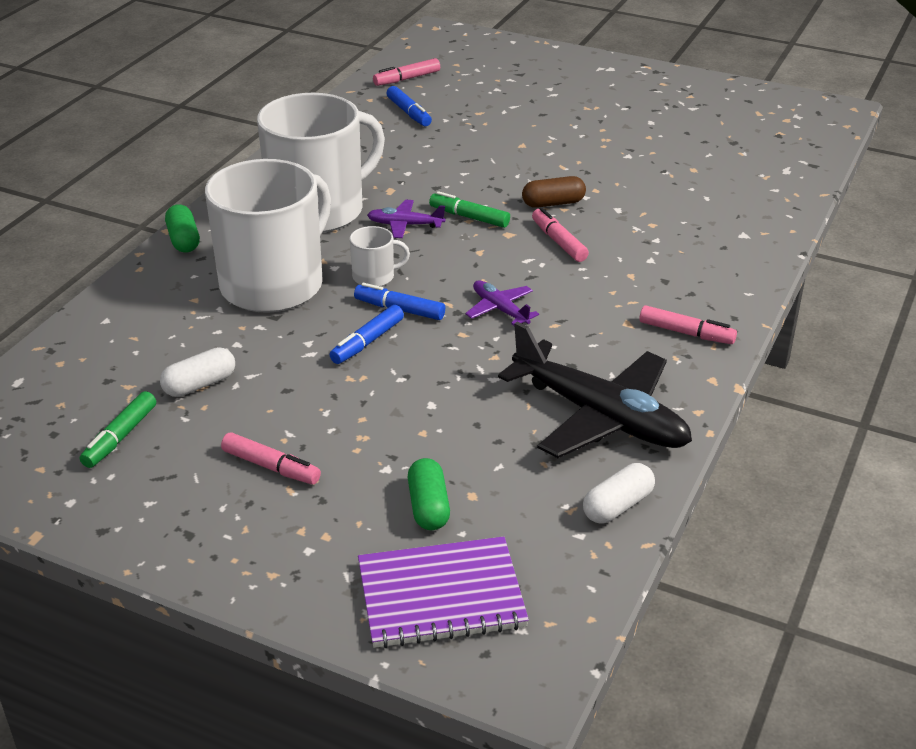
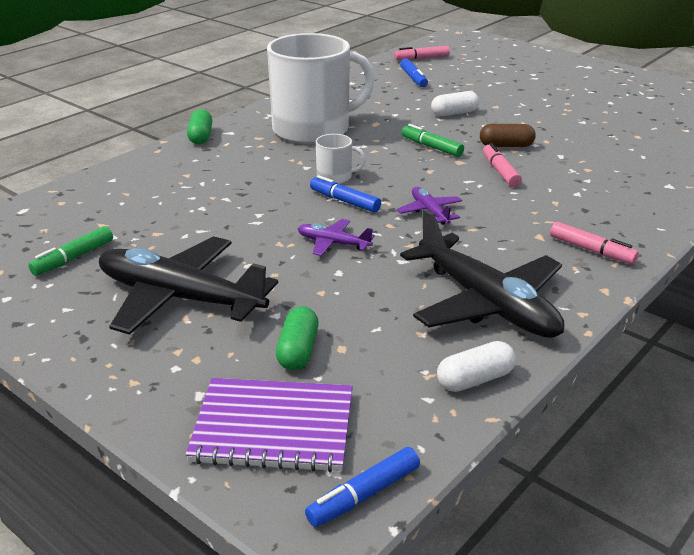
camera: 15 degrees right, 5 degrees down
(199, 384) = (157, 231): white capsule -> white capsule (454, 113)
(271, 467) = (179, 298): pink marker -> black plane
(274, 284) = (253, 172): white mug -> none
(367, 342) = (307, 220): blue marker -> blue marker (364, 495)
(405, 225) = (376, 146): purple plane -> purple plane (333, 243)

